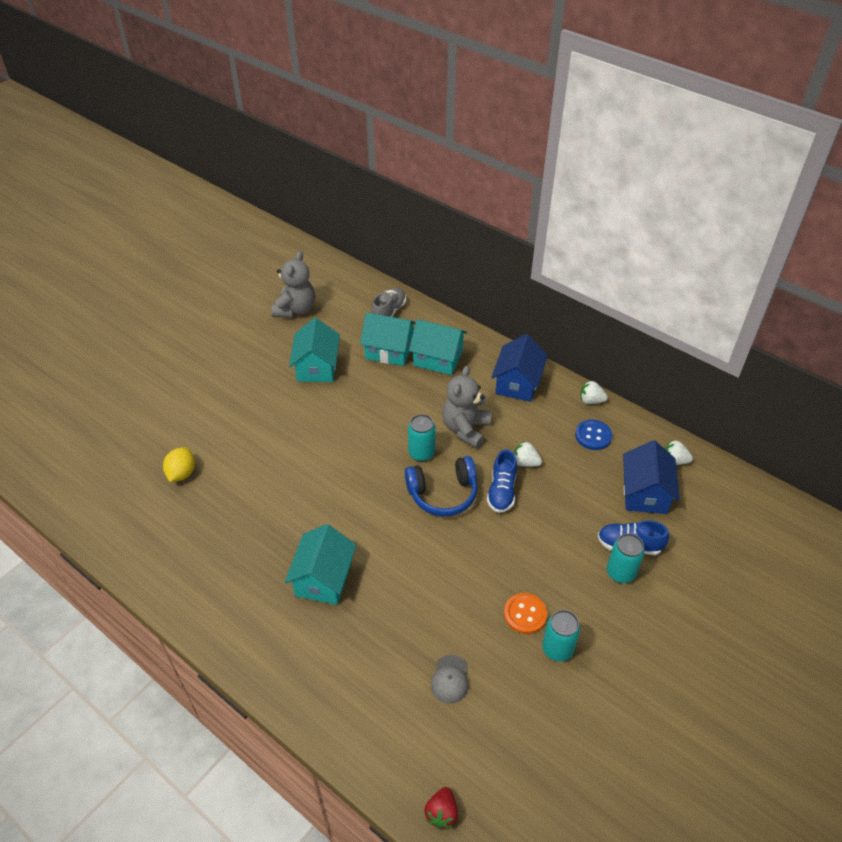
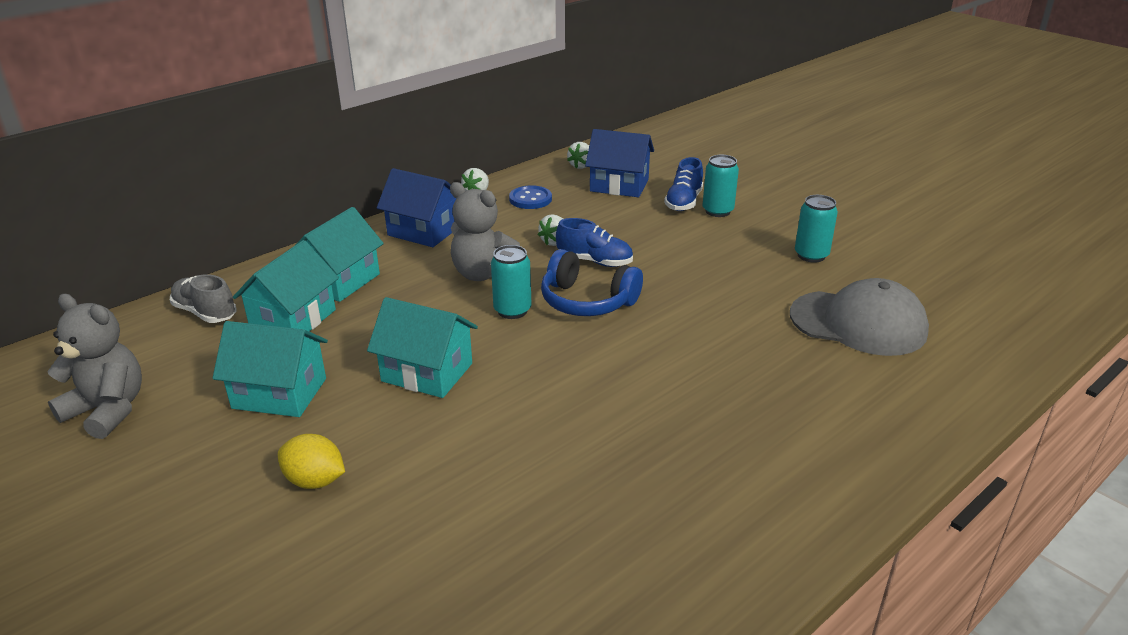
camera: 80 degrees left, 15 degrees down
(182, 473) = (458, 579): yellow lemon -> yellow lemon (315, 481)
(323, 579) = (715, 411): turquoise house -> turquoise house (427, 372)
(441, 813) = (1021, 344): red strawberry -> none
(443, 493) = (587, 301): blue headphones -> blue headphones turned 120 degrees clockwise
(450, 679) = (858, 323): grey cap -> grey cap, size x2.21
(525, 614) = (769, 268): orange button -> none

